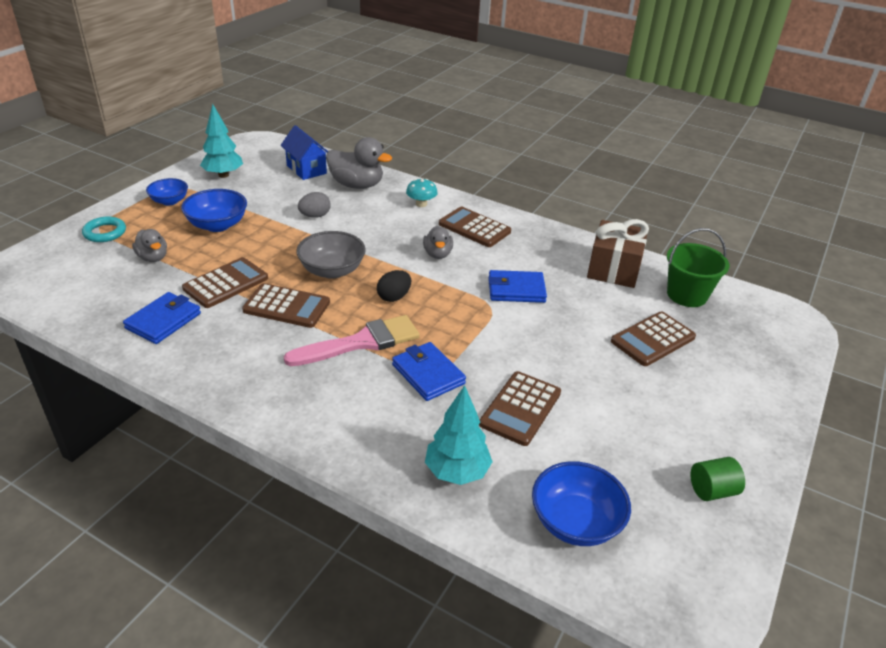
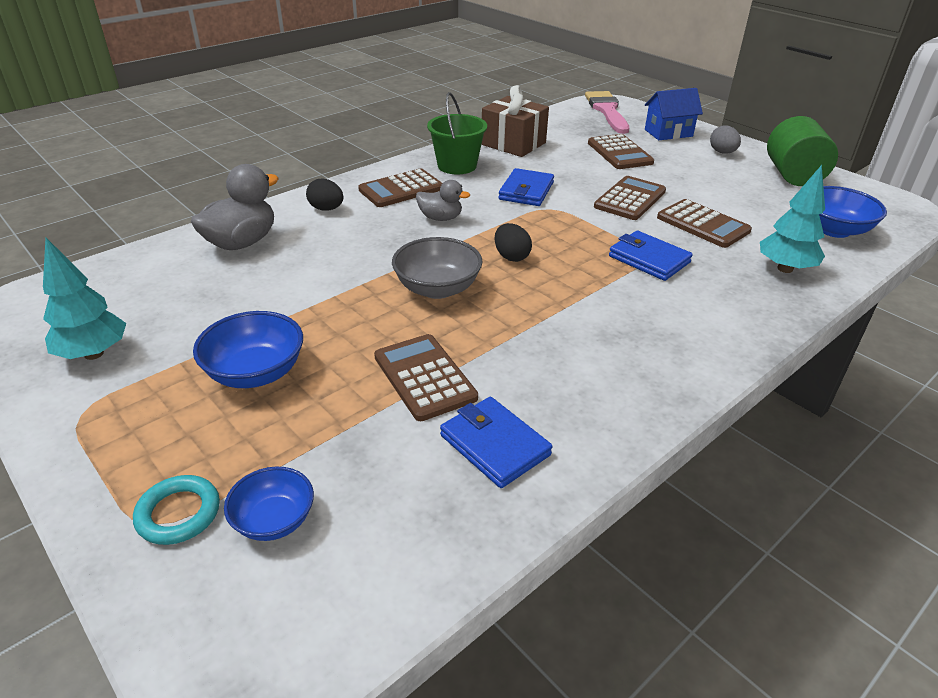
camera: 70 degrees left, 0 degrees up
(153, 258) = (310, 450): grey duck -> none
(169, 201) = (130, 422): blue bowl -> blue bowl (274, 520)
(286, 306) = (501, 331): brown calculator -> brown calculator (630, 199)
(306, 169) = (157, 274): blue house -> blue house (668, 133)
(315, 216) = (296, 284): grey egg -> grey egg (722, 152)
(361, 342) = (588, 289): pink brush -> pink brush (607, 111)
(421, 204) = (326, 209): turquoise mushroom -> black egg
(428, 374) = (649, 259): blue wallet -> blue wallet turned 60 degrees clockwise
(687, 295) = (563, 127): green bucket -> green bucket (457, 166)
(712, 490) = (793, 175): green cylinder -> green cylinder, size x1.87

